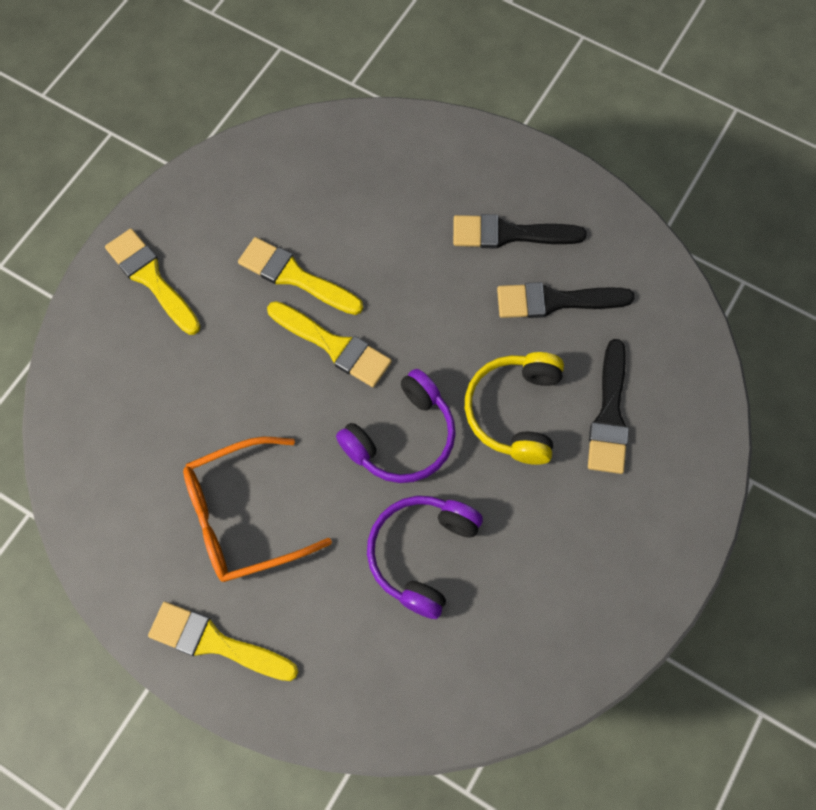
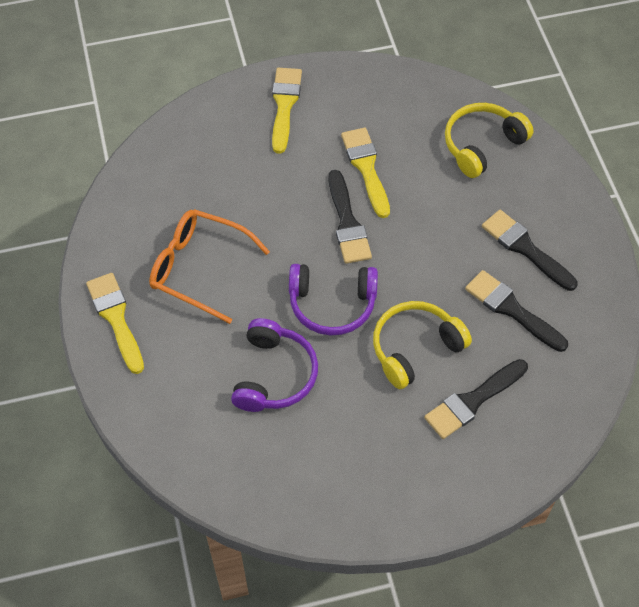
camera: 45 degrees right, 10 degrees down
(334, 346) = (347, 223): yellow brush -> black brush
(375, 166) = (482, 145): none -> yellow headphones
(422, 554) = (274, 375): purple headphones -> purple headphones turned 120 degrees clockwise

